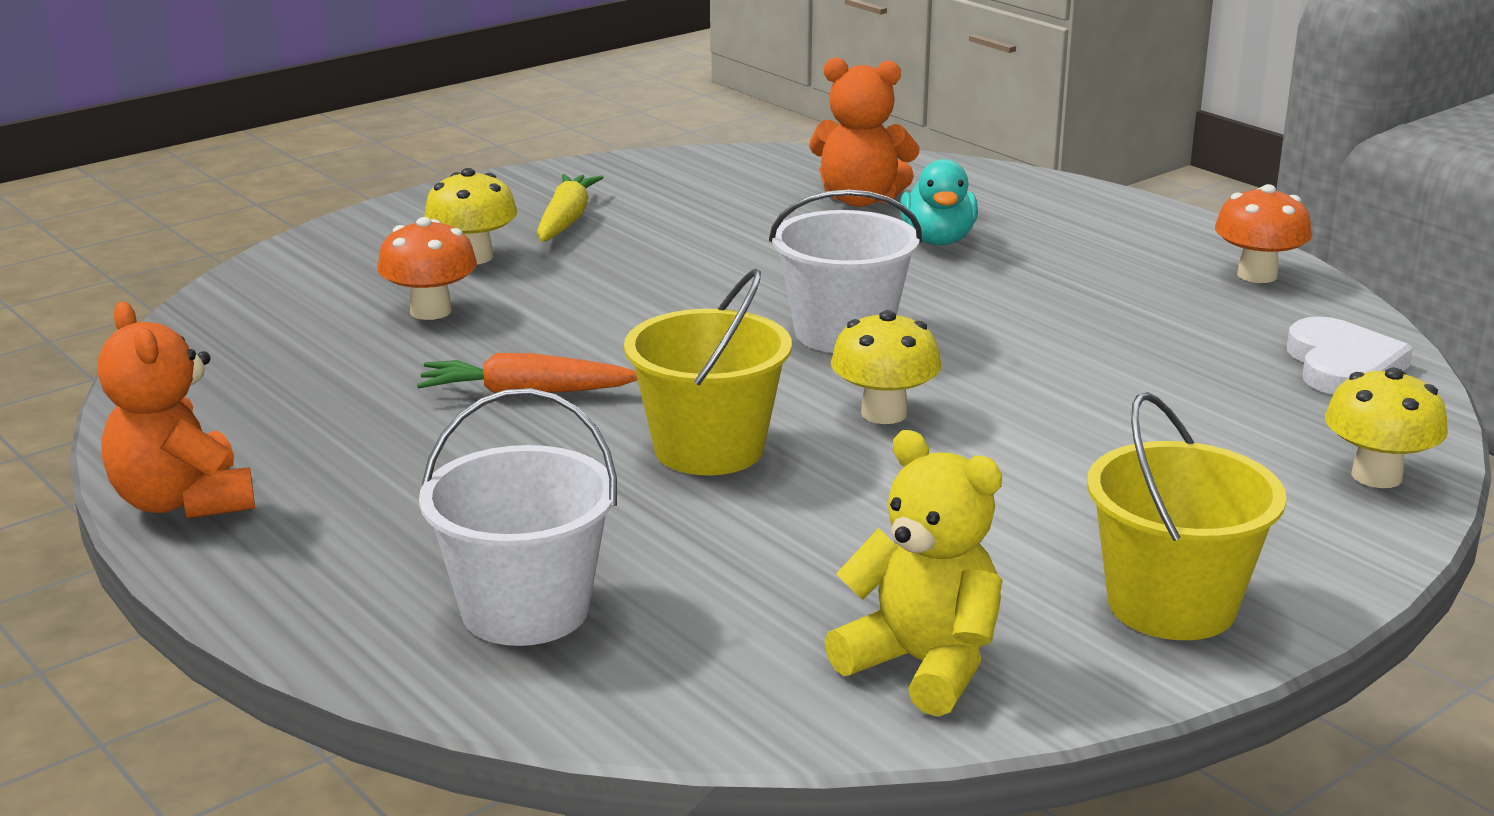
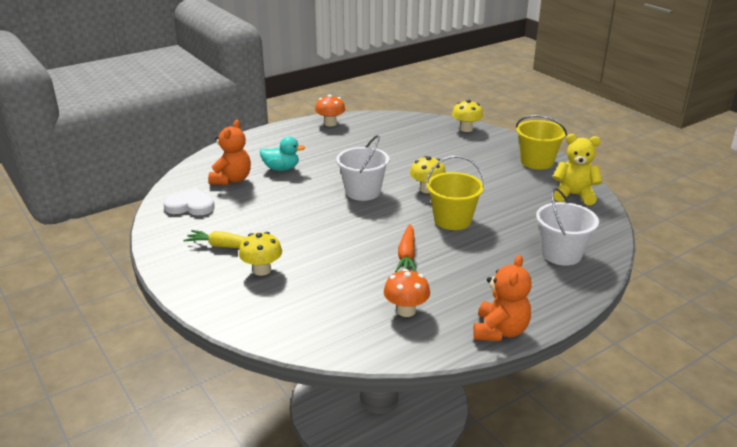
camera: 85 degrees left, 5 degrees up
(183, 502) = (500, 331): orange teddy bear -> orange teddy bear turned 45 degrees counterclockwise
(431, 311) = (322, 279): orange mushroom -> orange mushroom (406, 310)
(922, 665) = (574, 195): yellow teddy bear -> yellow teddy bear turned 60 degrees clockwise
(1342, 365) = (399, 122): white heart -> white heart (190, 206)

